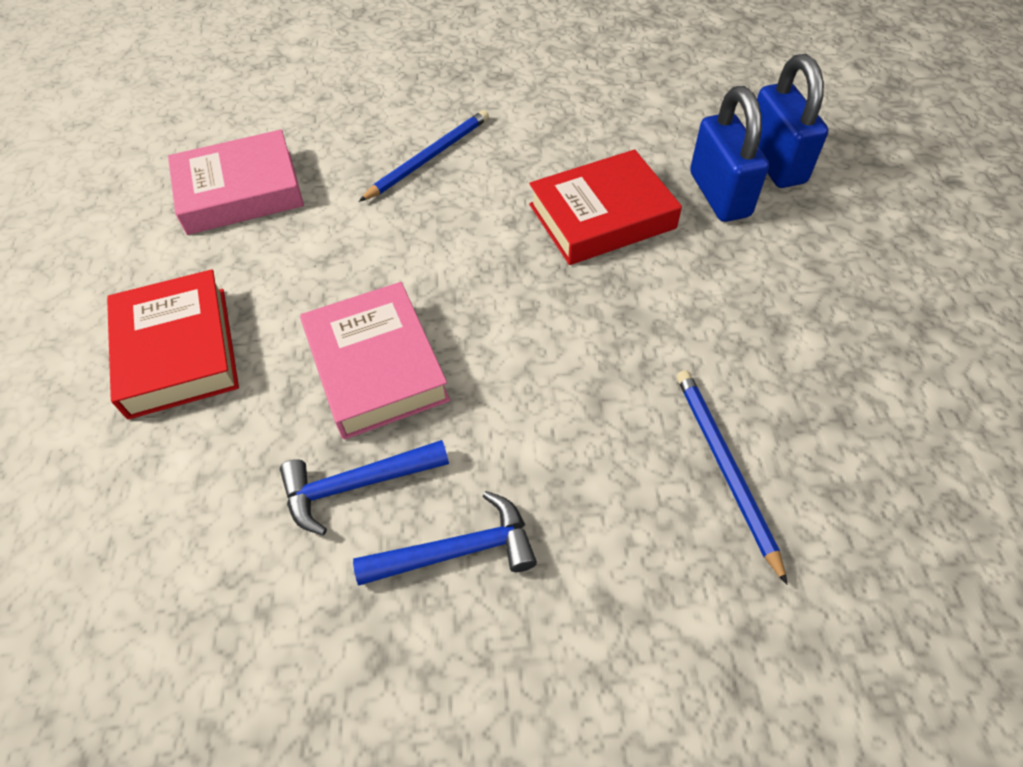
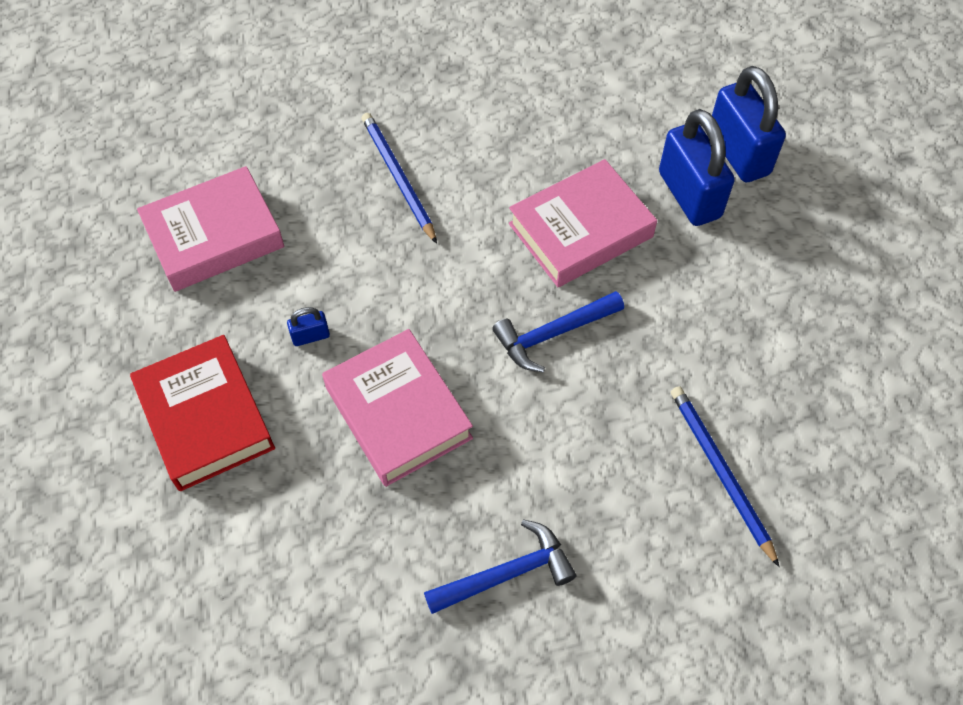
camera: 10 degrees left, 5 degrees up
(306, 286) = (310, 336): none -> blue padlock
(357, 485) = (407, 527): blue hammer -> blue hammer (553, 334)
(429, 158) = (398, 177): blue pencil -> blue pencil turned 60 degrees counterclockwise
(602, 216) = (580, 230): red book -> pink book

